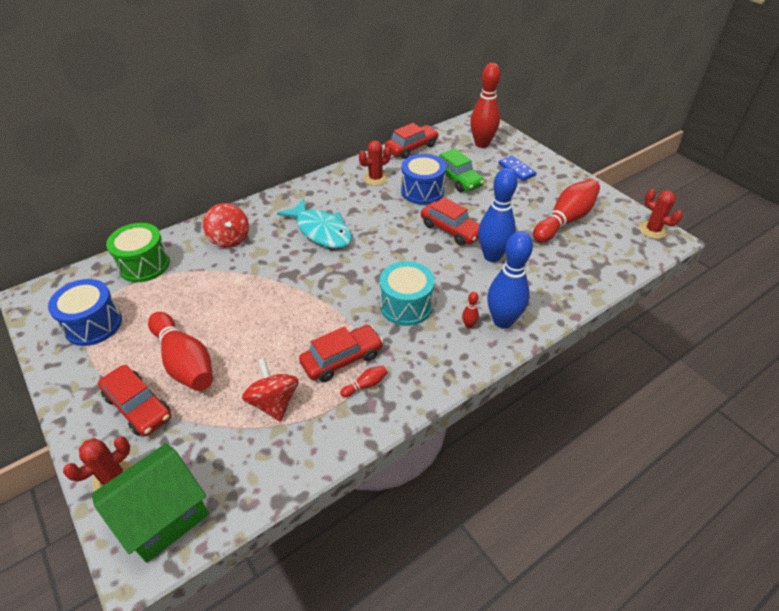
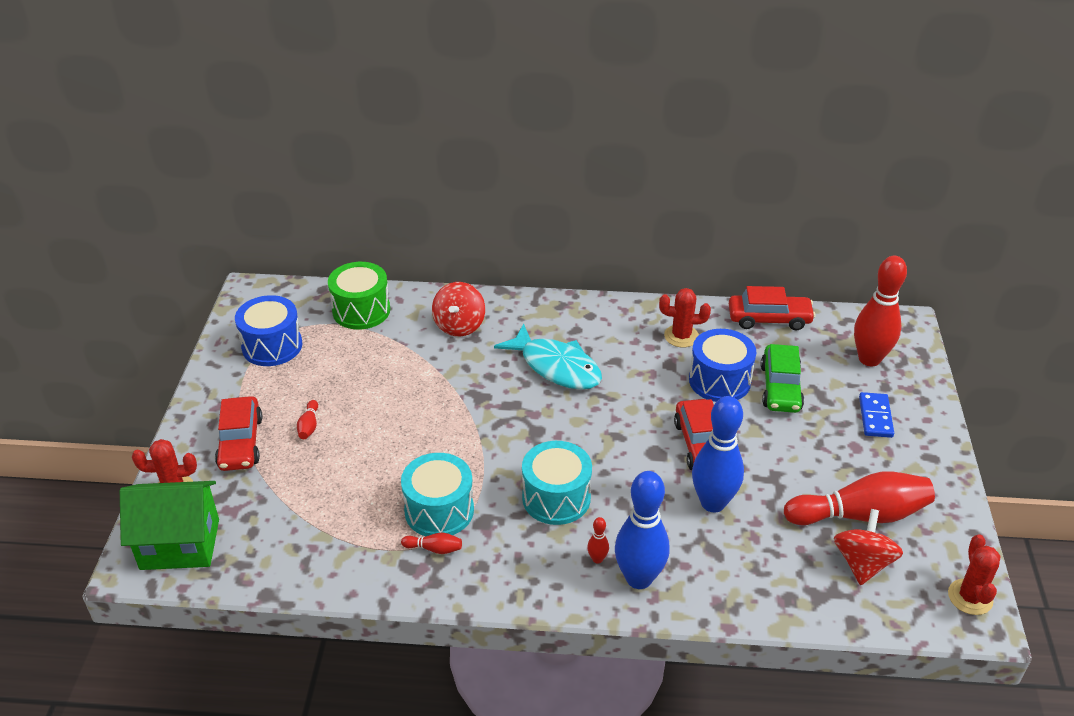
camera: 40 degrees right, 5 degrees down
(185, 362) = (309, 426): red bowling pin -> red bowling pin, size x0.41
(274, 402) = (343, 510): red spinning top -> red spinning top (862, 563)
(321, 231) = (556, 367): turquoise fish -> turquoise fish turned 45 degrees counterclockwise
(342, 359) = (439, 510): red car -> turquoise drum

